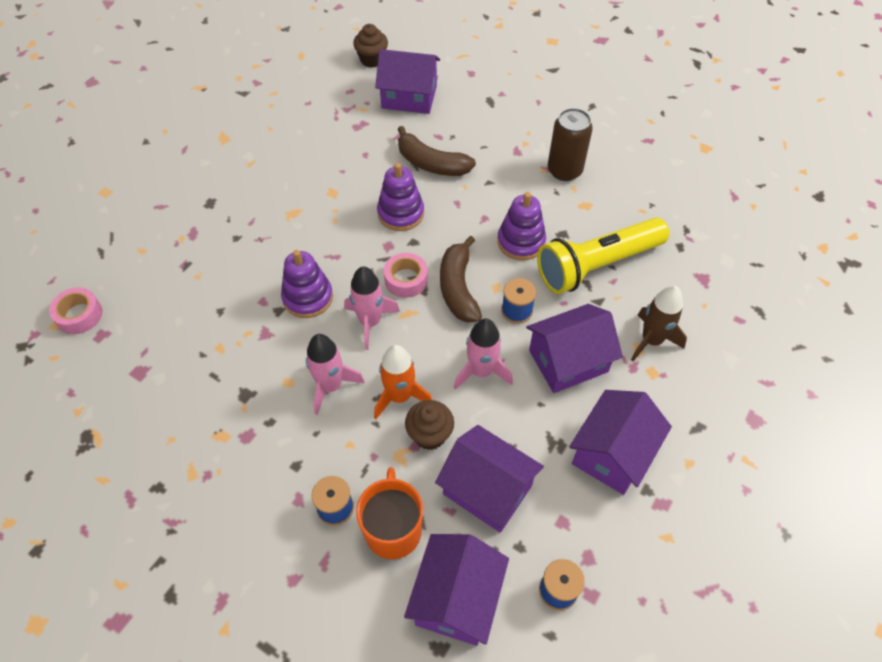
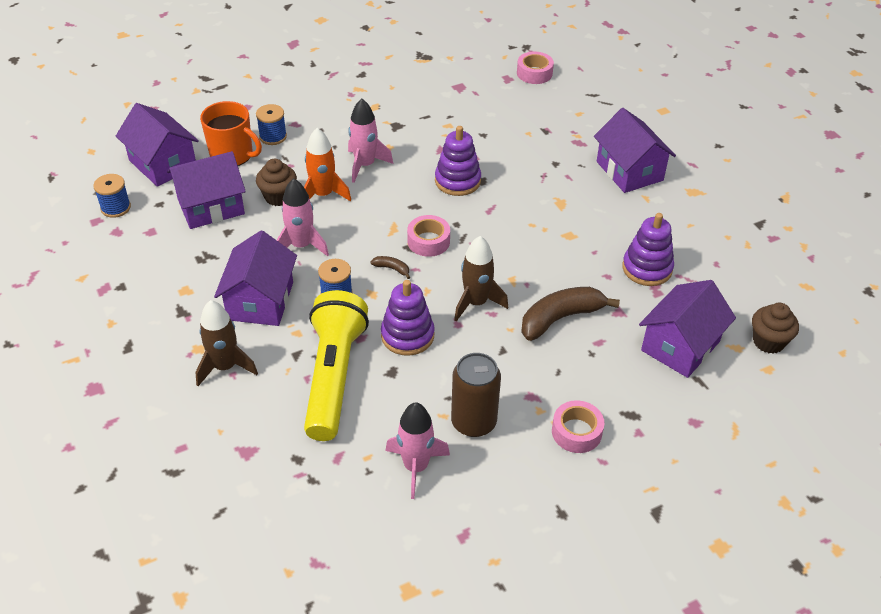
camera: 120 degrees right, 10 degrees down
(370, 322) = (403, 205): pink rocket -> pink rocket (416, 467)
(400, 213) = (508, 269): purple stacking toy -> purple stacking toy (647, 268)
(453, 217) = (476, 303): none -> brown rocket
(458, 288) = (392, 268): brown banana -> brown banana, size x0.43
(527, 120) = (576, 432): none -> pink tape
(612, 453) = (164, 283): purple house -> purple house (629, 171)

